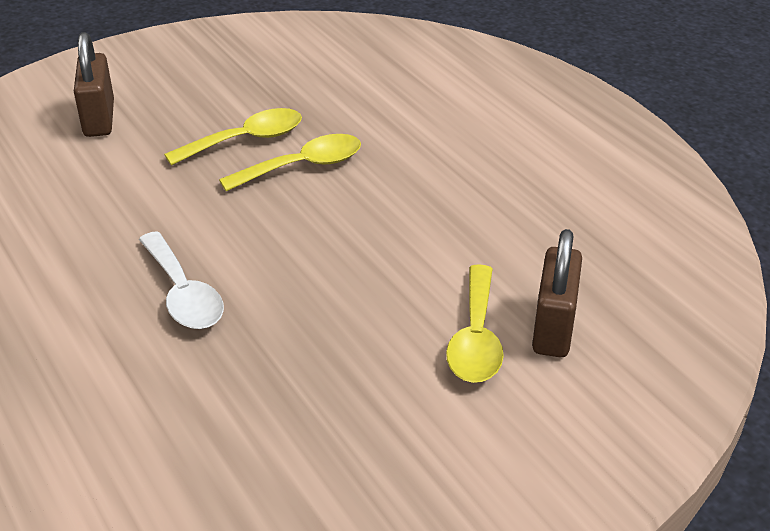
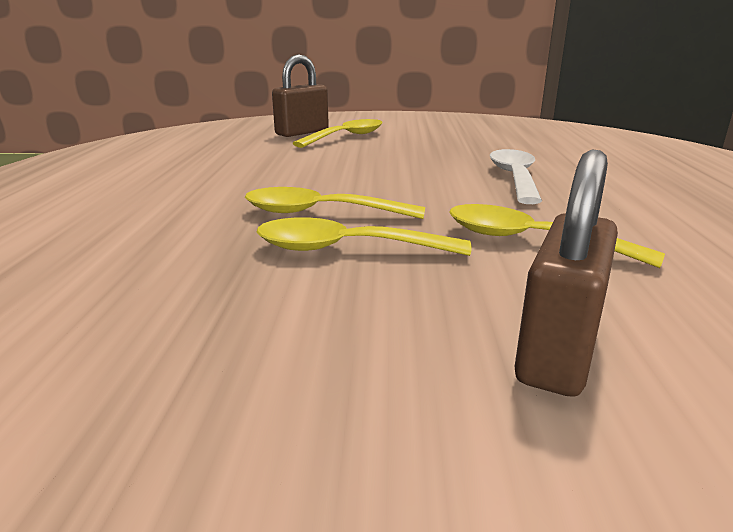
camera: 145 degrees left, 15 degrees down
(134, 191) = (529, 240): none -> yellow spoon

